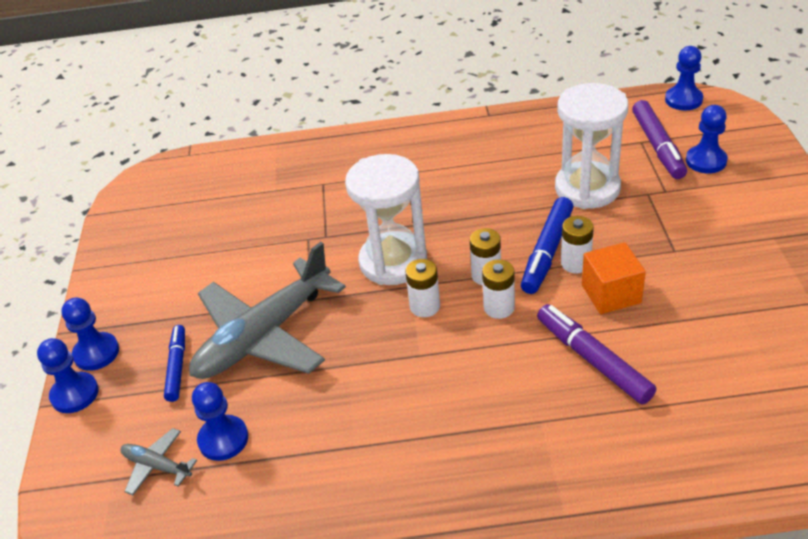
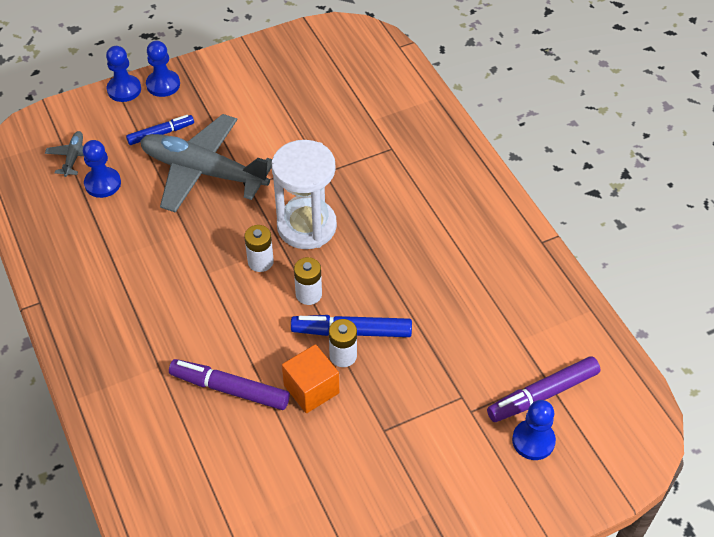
camera: 65 degrees right, 10 degrees up
(499, 307) = (272, 312): white battery -> none
(587, 188) = (452, 345): white hourglass -> none
(593, 360) = (230, 389): purple marker -> purple marker turned 105 degrees counterclockwise
(683, 100) = (639, 407): blue pawn -> none

